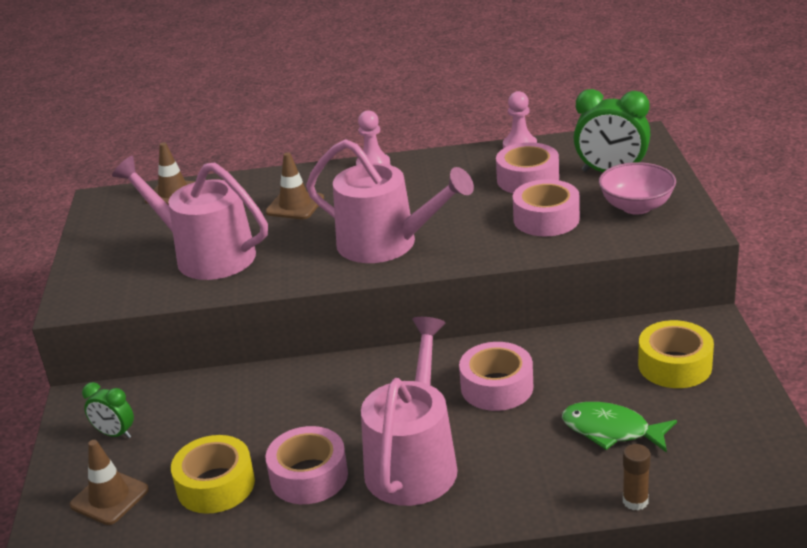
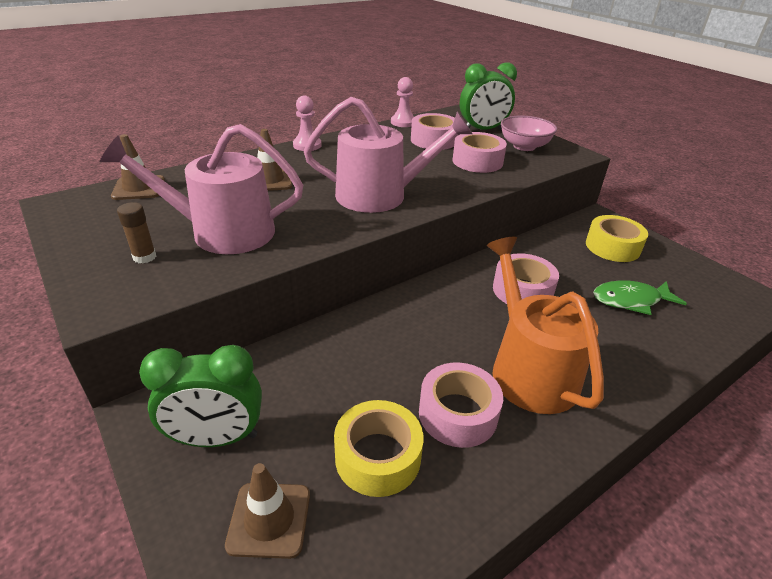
camera: 35 degrees left, 5 degrees up
(115, 434) = (216, 438): green clock -> green clock, size x1.75
(413, 462) = (529, 369): pink watering can -> orange watering can
(635, 501) = (707, 347): brown glue stick -> brown glue stick (144, 257)

